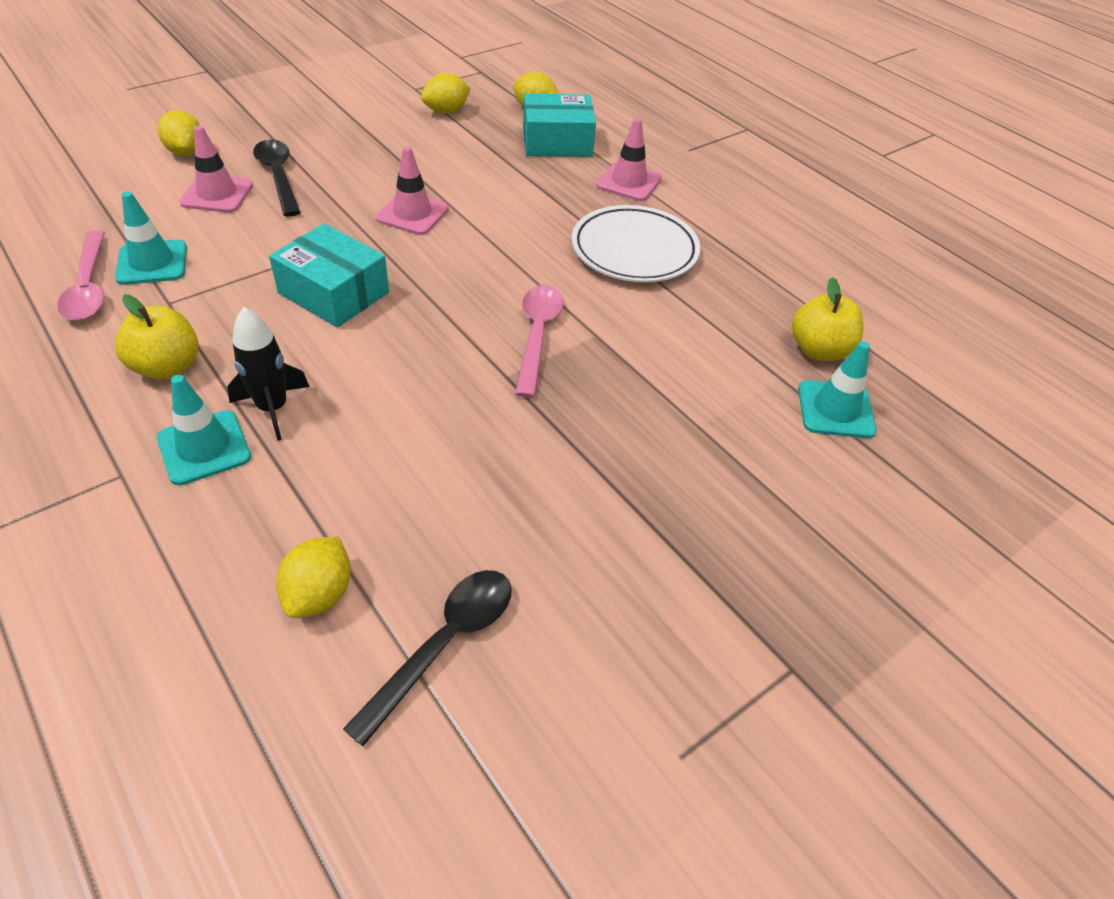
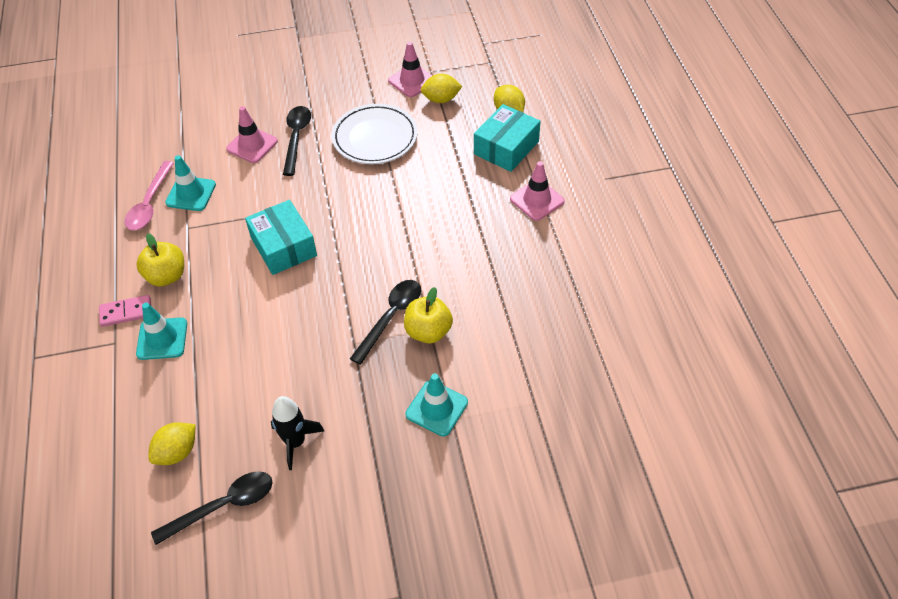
camera: 30 degrees right, 5 degrees up
(120, 429) = (126, 312): none -> pink domino
(186, 152) = (249, 102): yellow lemon -> none
(273, 408) = (209, 323): black rocket -> black rocket (295, 442)
(412, 214) = (366, 192): pink traffic cone -> pink traffic cone (412, 81)
(537, 336) = (391, 317): pink spoon -> black spoon
(557, 142) = (506, 148): turquoise box -> turquoise box turned 75 degrees counterclockwise
(634, 250) = (500, 264): white plate -> white plate (375, 138)
(819, 350) = (577, 389): yellow apple -> yellow apple (428, 331)
(835, 410) = (554, 439): turquoise traffic cone -> turquoise traffic cone (436, 408)

